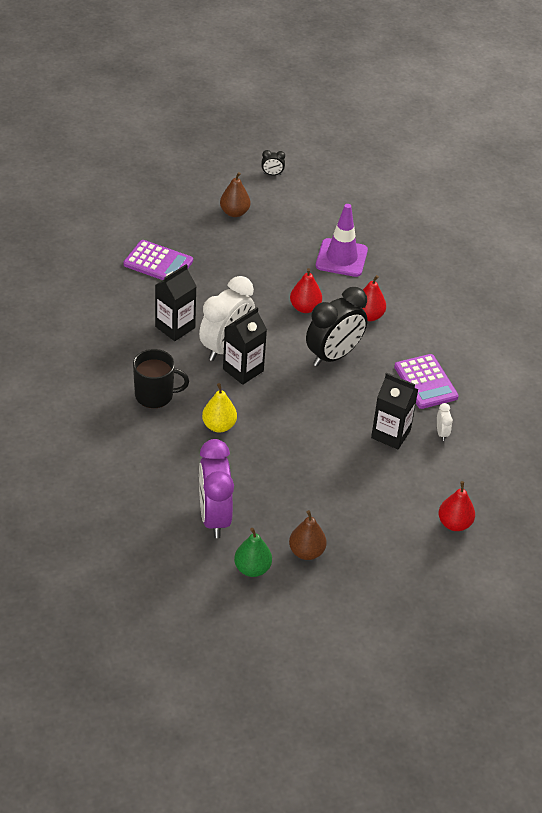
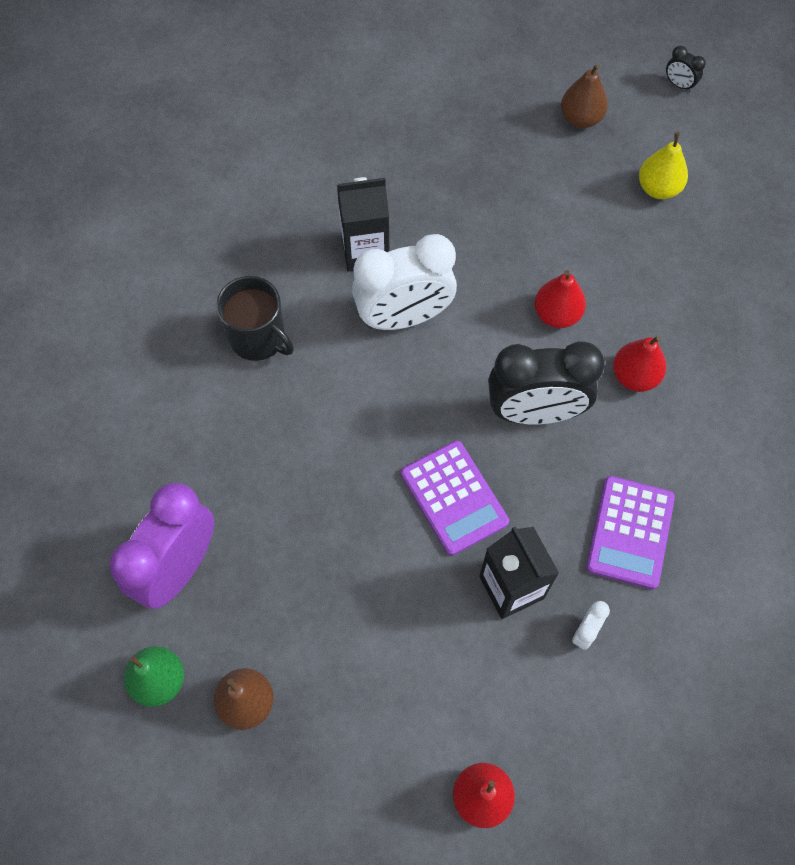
camera: 40 degrees right, 20 degrees up
(158, 263) = (422, 144): purple calculator -> purple calculator (454, 498)
(219, 426) = (298, 432): yellow pear -> yellow pear (658, 188)
(243, 370) = (397, 365): black carton -> none
(341, 258) = (670, 263): purple traffic cone -> none

